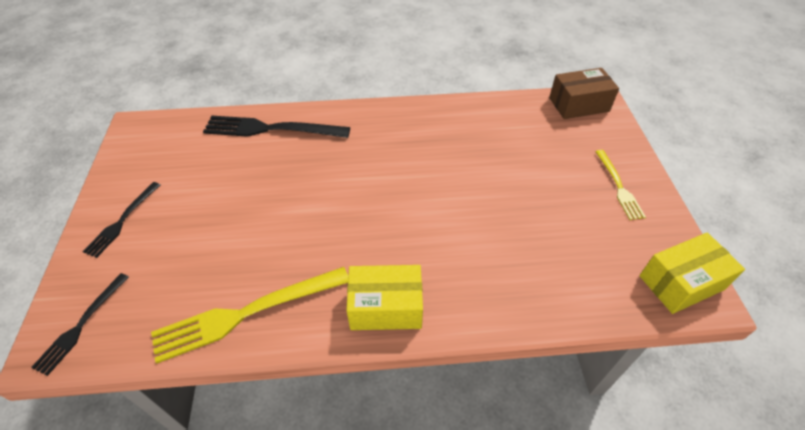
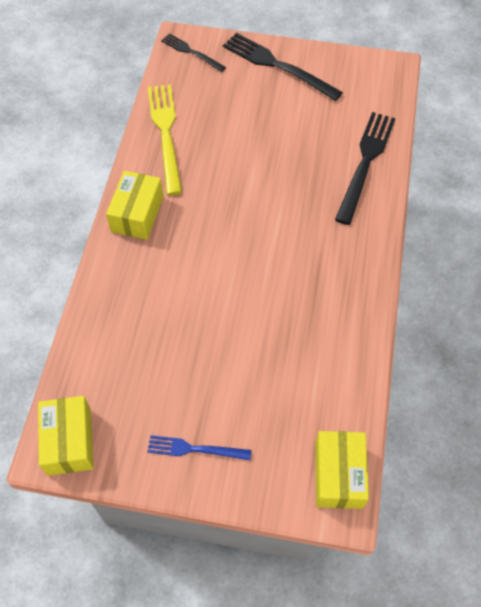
camera: 105 degrees right, 10 degrees up
(122, 221) = (277, 65): black fork -> black fork, size x1.75
(579, 104) = (338, 475): brown box -> yellow box
(618, 186) = (195, 449): yellow fork -> blue fork

